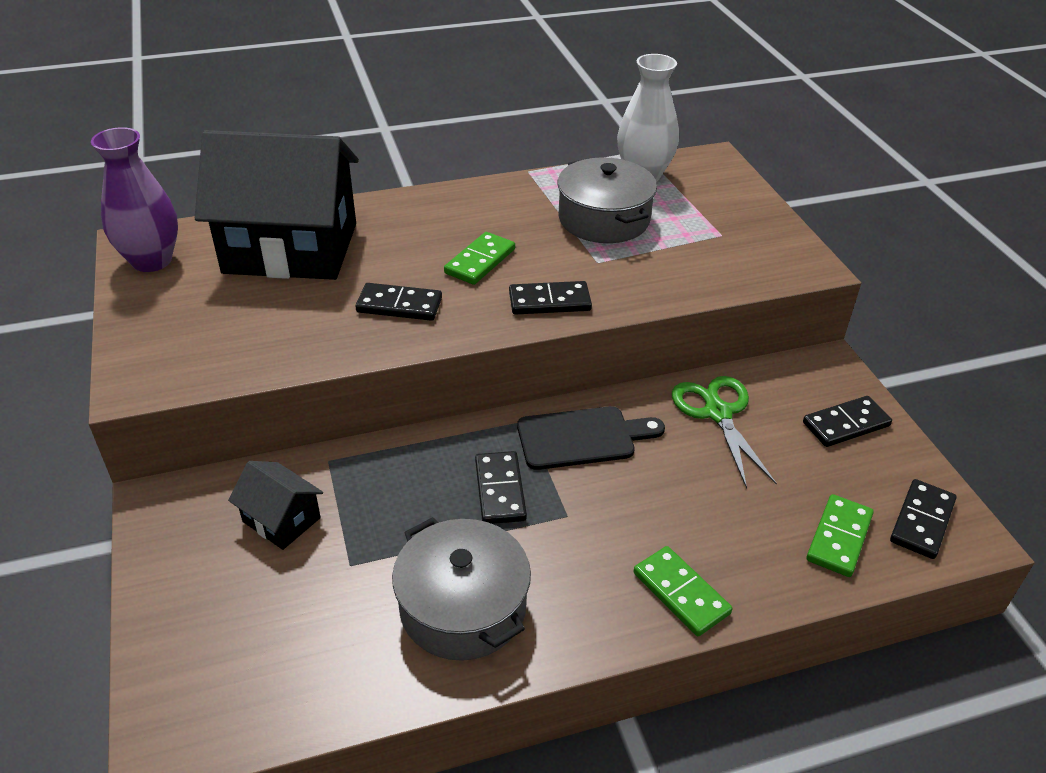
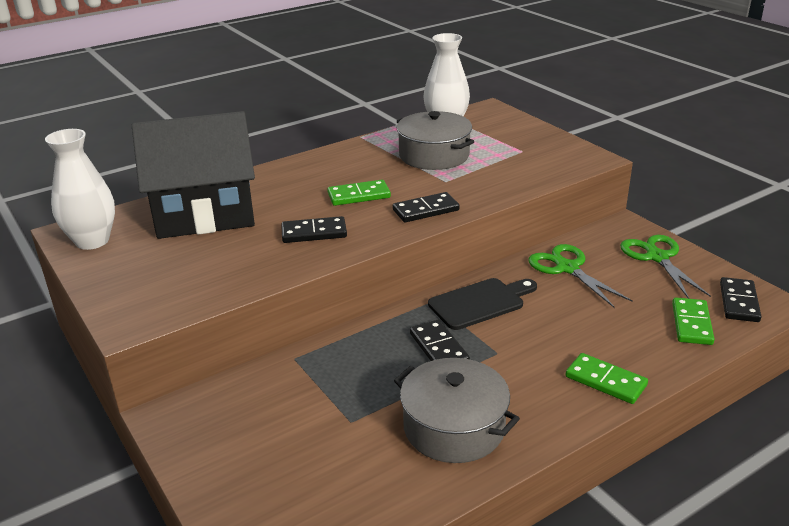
camera: 15 degrees left, 10 degrees down
(152, 261) = (92, 241): purple vase -> white vase
(281, 519) = (278, 405): black house -> none
(480, 261) = (359, 195): green domino -> green domino turned 60 degrees clockwise
(846, 424) = (657, 257): black domino -> green scissors

